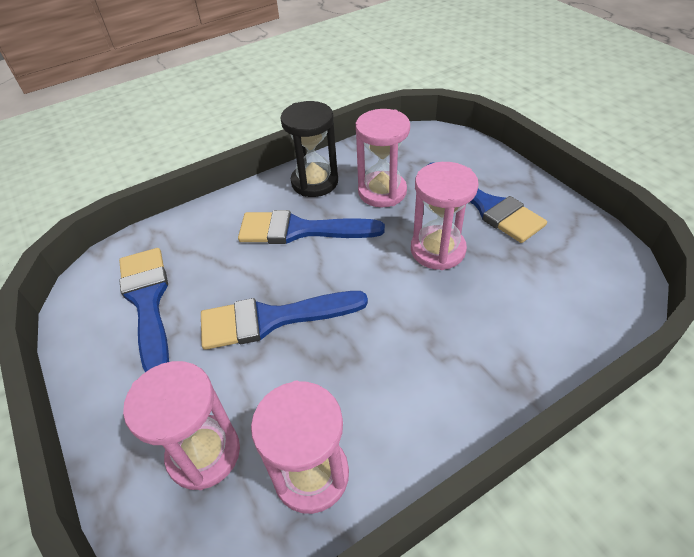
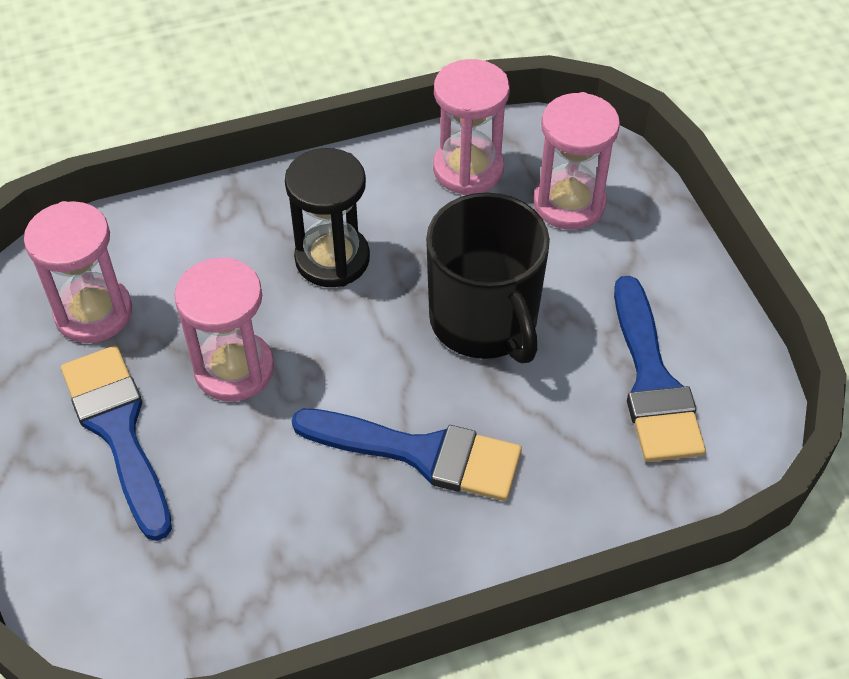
camera: 170 degrees left, 5 degrees up
(272, 319) = (484, 321): blue brush -> black mug
(314, 182) = (373, 557): black hourglass -> black hourglass (332, 259)
(382, 192) = (265, 502): pink hourglass -> pink hourglass (94, 313)

